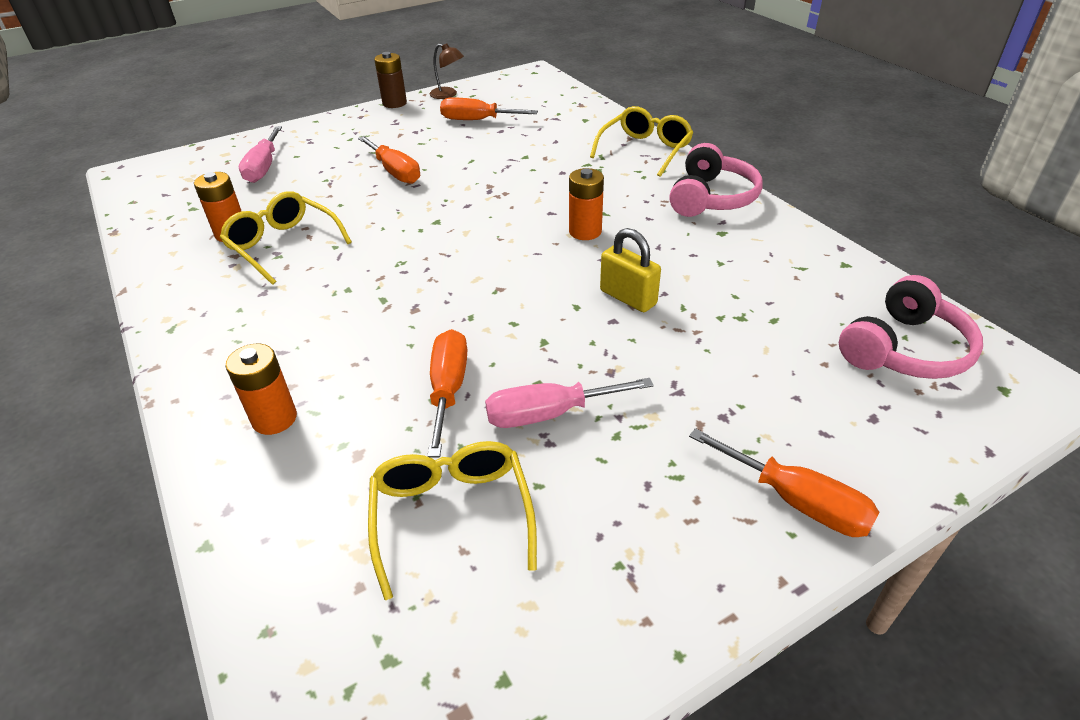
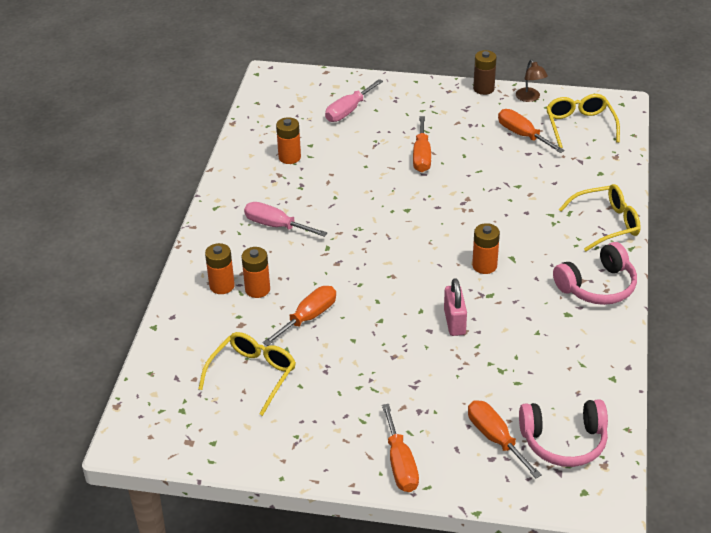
camera: 40 degrees right, 0 degrees up
(283, 245) = (309, 181): yellow glasses -> yellow glasses (579, 125)
(336, 394) = (257, 289): none -> orange battery
(549, 414) = (340, 358): pink screwdriver -> pink screwdriver (276, 226)
(628, 297) = (454, 322): yellow padlock -> pink padlock
(843, 392) = (495, 438): none -> orange screwdriver

